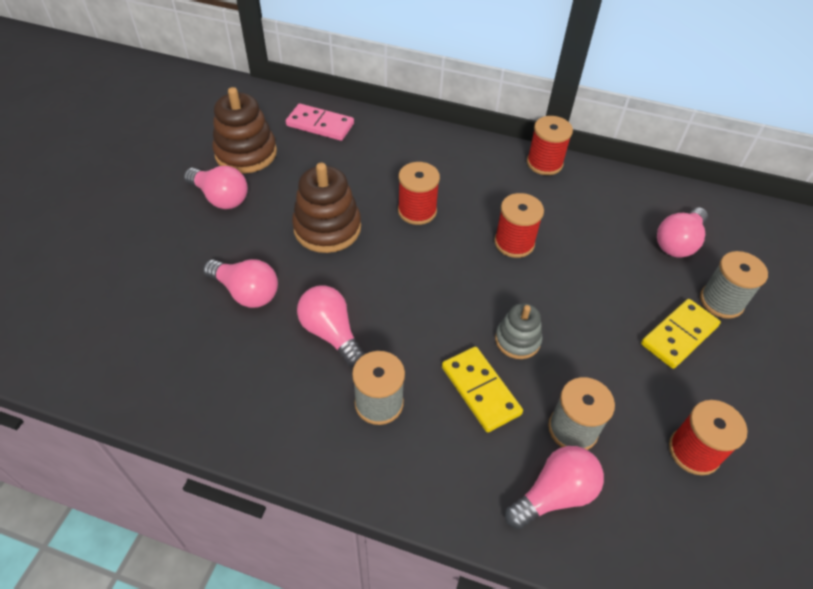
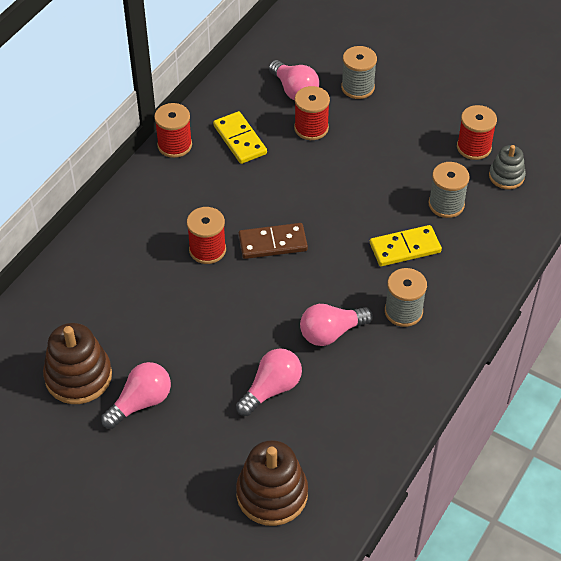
camera: 75 degrees left, 0 degrees up
(320, 125) = (55, 307): pink domino -> none
(327, 228) = (209, 320): brown stacking toy -> brown stacking toy (272, 494)
(444, 261) = (273, 243): none -> brown domino
(514, 243) = (265, 191): red spool -> red spool (311, 128)
(517, 340) = (365, 215): grey stacking toy -> grey stacking toy (506, 176)
(554, 494) = (492, 228): pink light bulb -> none
(679, 335) = (382, 122): yellow domino -> yellow domino (240, 140)

